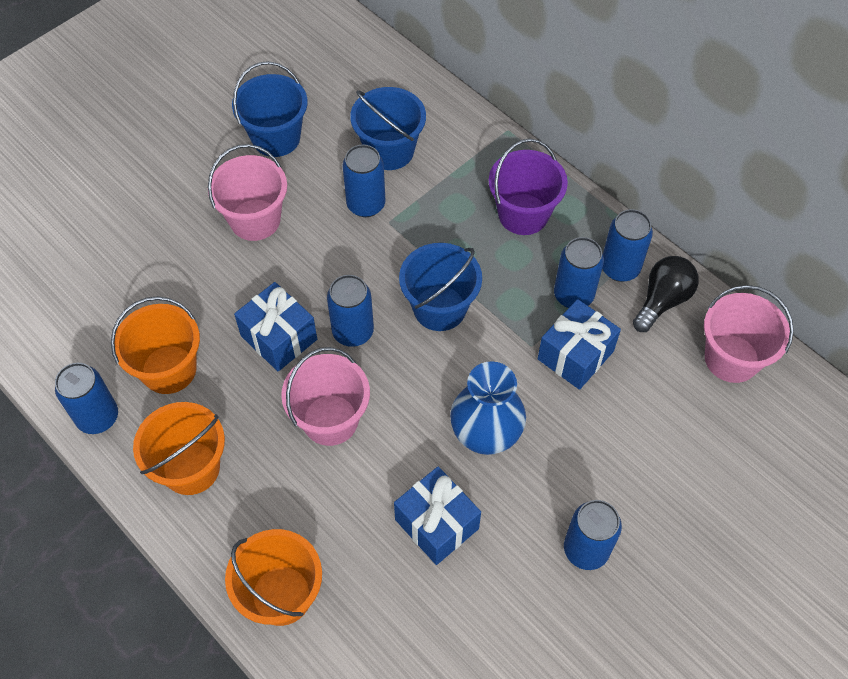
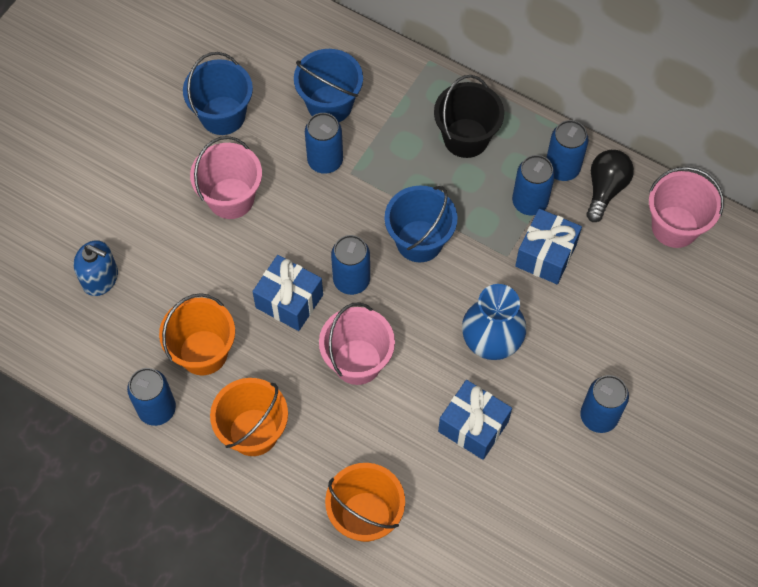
camera: 15 degrees left, 5 degrees up
(92, 268) = (100, 278): none -> blue soap dispenser
(523, 214) = (466, 138): purple bucket -> black bucket

